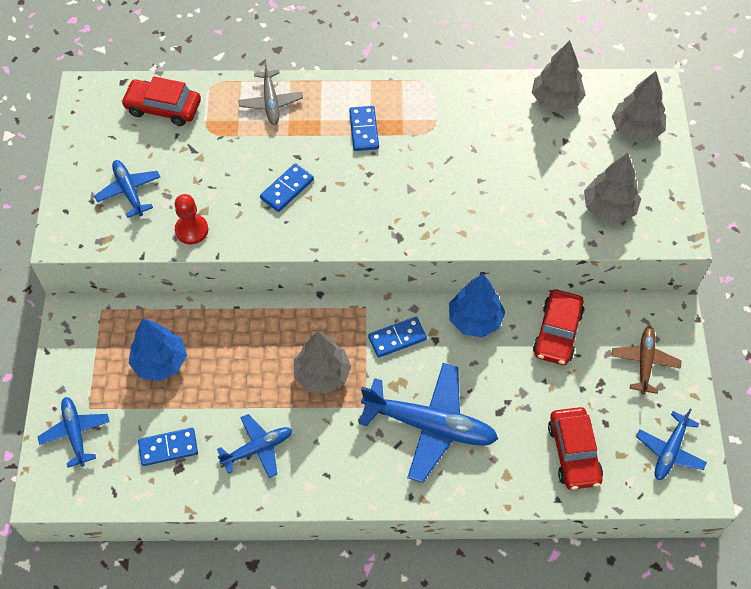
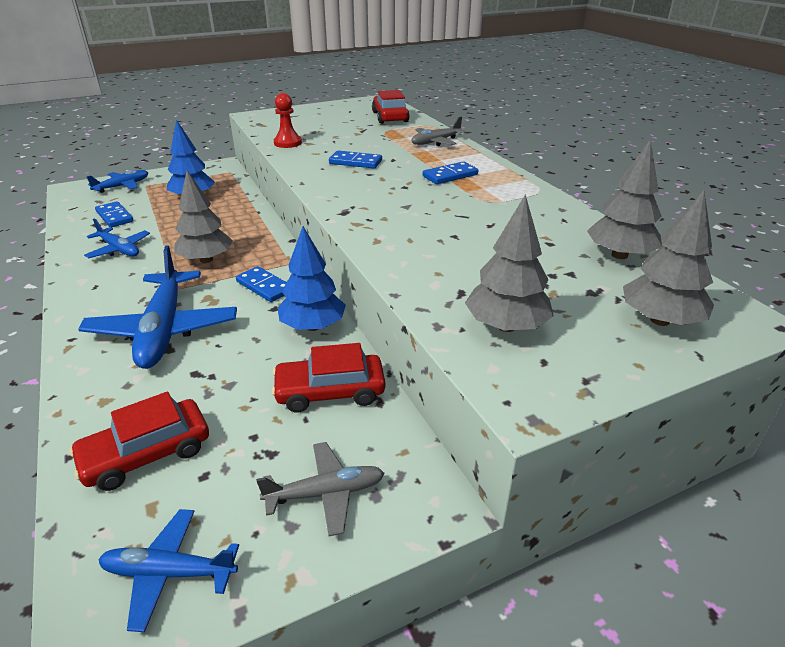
camera: 65 degrees right, 25 degrees down
(129, 191) = (307, 122): blue plane -> none
(644, 362) = (326, 493): brown plane -> grey plane

